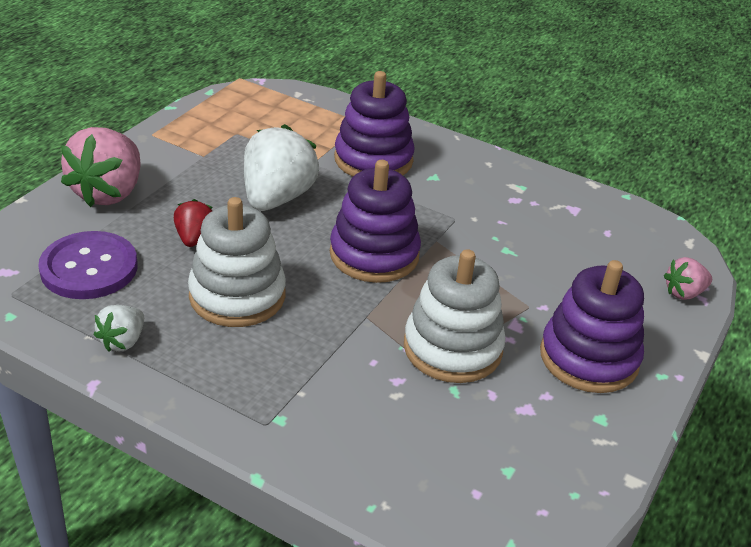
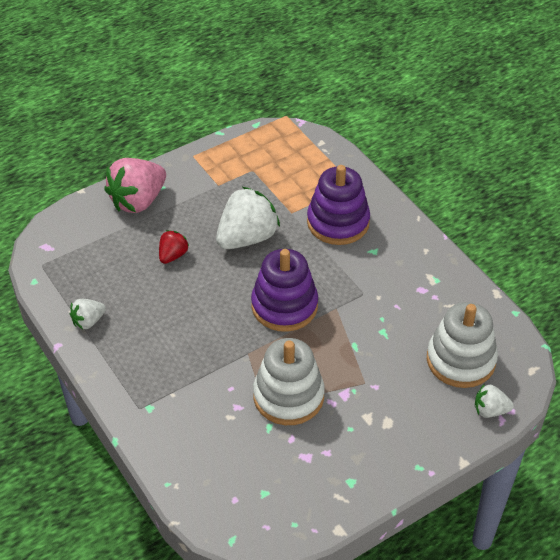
camera: 30 degrees right, 10 degrees up
(89, 268) = (96, 259): purple button -> none
(237, 295) = (174, 310): white stacking toy -> white stacking toy (460, 360)
(589, 358) = (377, 436): purple stacking toy -> none
(684, 293) = (490, 410): pink strawberry -> white strawberry

